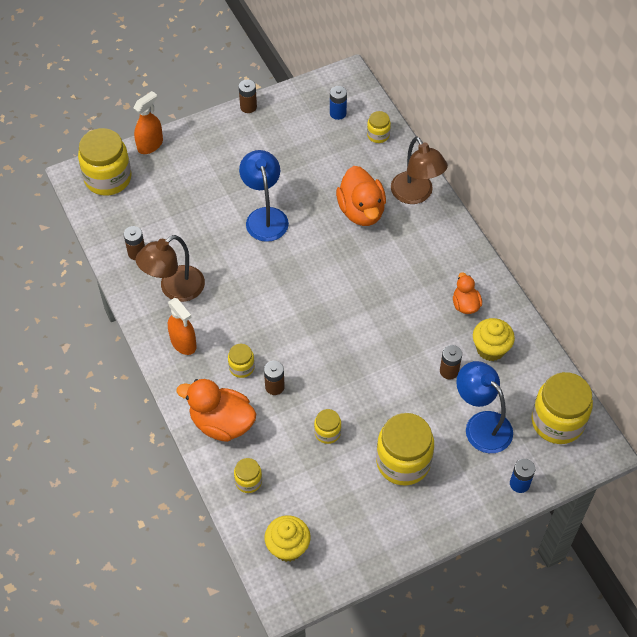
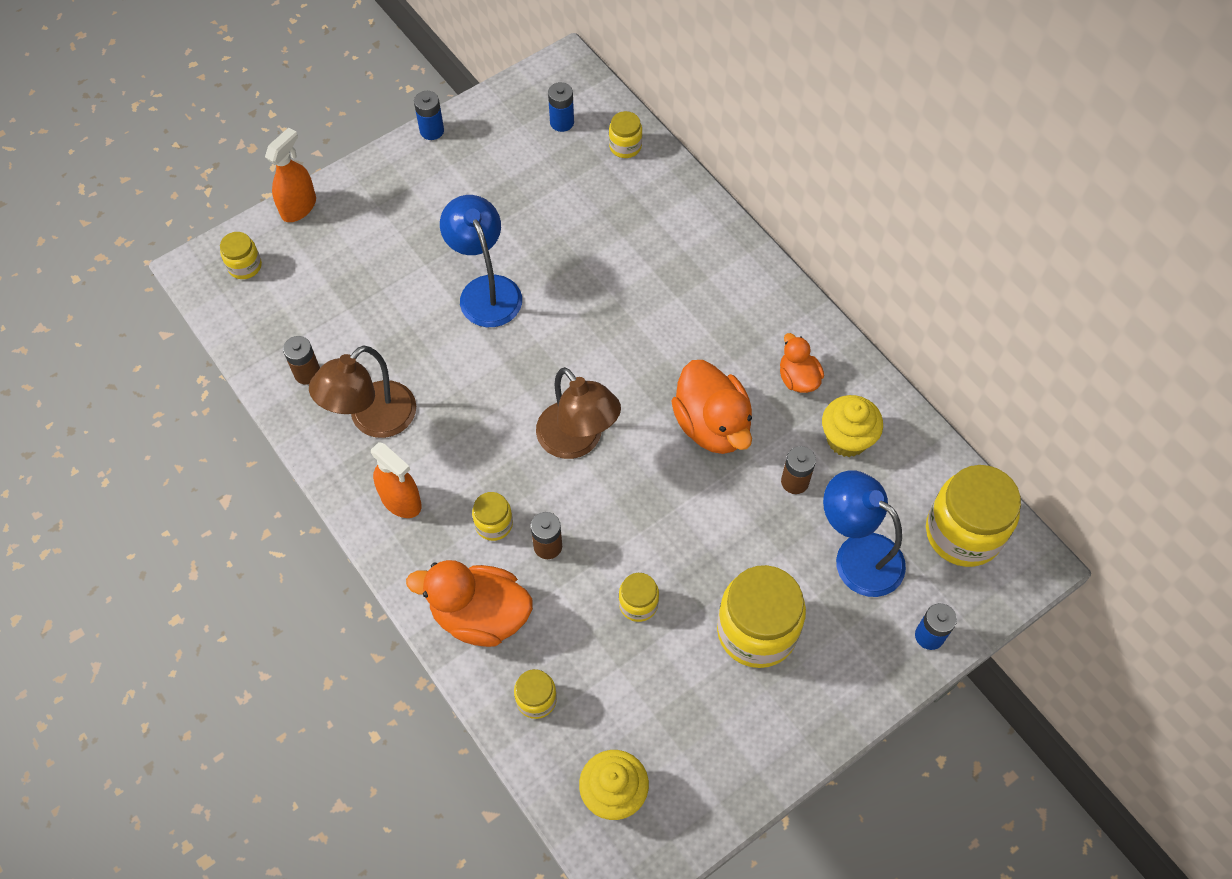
camera: 10 degrees left, 5 degrees up
(108, 178) = (245, 266): yellow jar -> yellow jar, size x0.49
(248, 107) = (432, 131): brown battery -> blue battery
(361, 211) = (623, 261): orange duck -> orange duck (712, 425)
(416, 195) = (696, 226): brown lamp -> brown lamp (577, 441)

